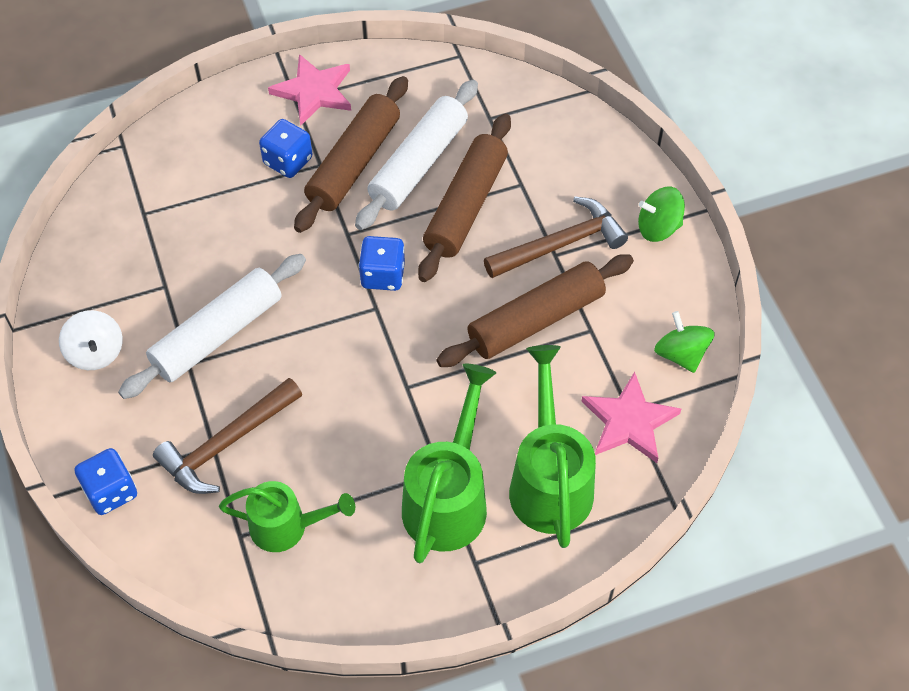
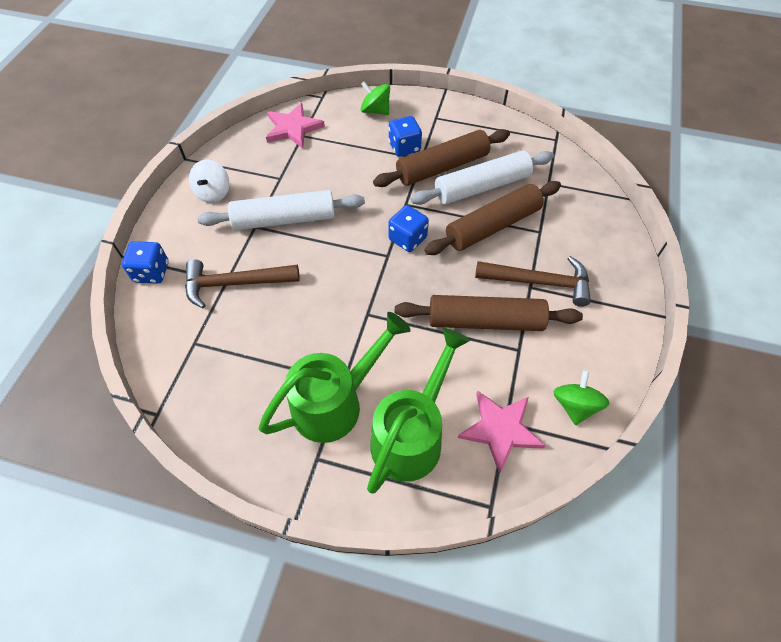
camera: 35 degrees right, 0 degrees up
(287, 527) = (224, 355): green watering can -> none
(314, 91) = (450, 118): pink star -> pink star (293, 128)
(658, 227) = (619, 309): green spinning top -> green spinning top (375, 110)

